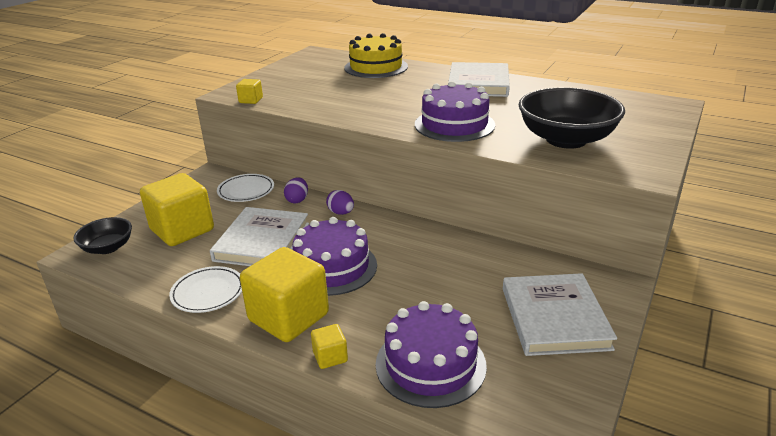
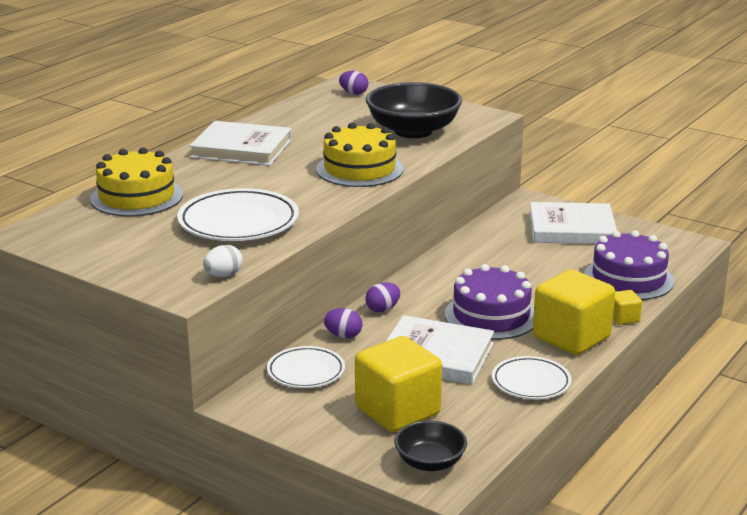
camera: 85 degrees left, 5 degrees down
(251, 100) = (223, 275): yellow cube -> white egg
(337, 96) = (238, 222): none -> white plate
(454, 124) = (359, 169): purple cake -> yellow cake
(648, 109) = (353, 93): none -> purple egg

